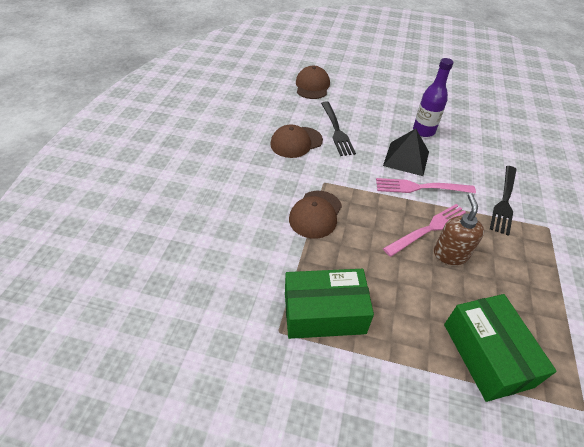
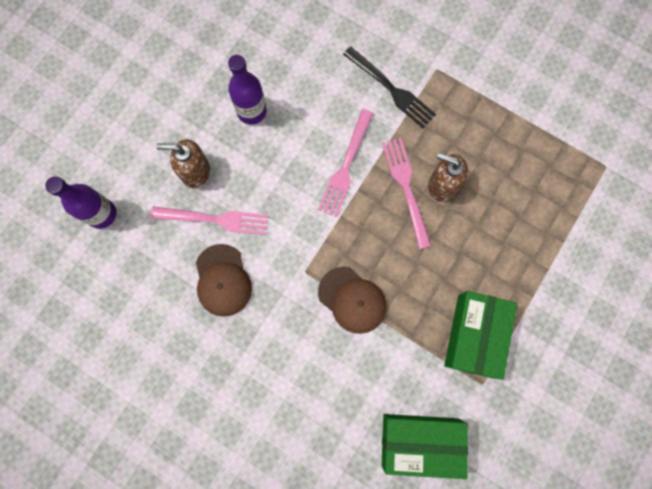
camera: 70 degrees left, 30 degrees up
(312, 86) = (102, 214): brown cap -> purple bottle
(336, 130) = (215, 219): black fork -> pink fork
(363, 115) = (195, 171): none -> brown soap dispenser
(406, 158) = (294, 158): black pyramid -> none
(487, 354) = (547, 212): green box -> green box (420, 441)

